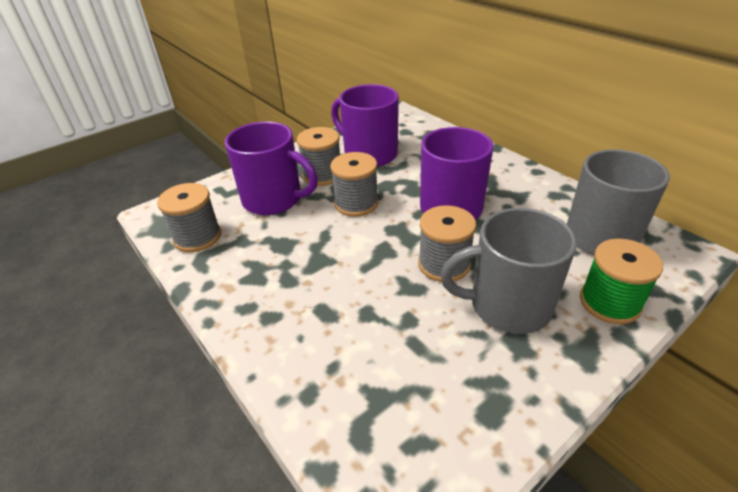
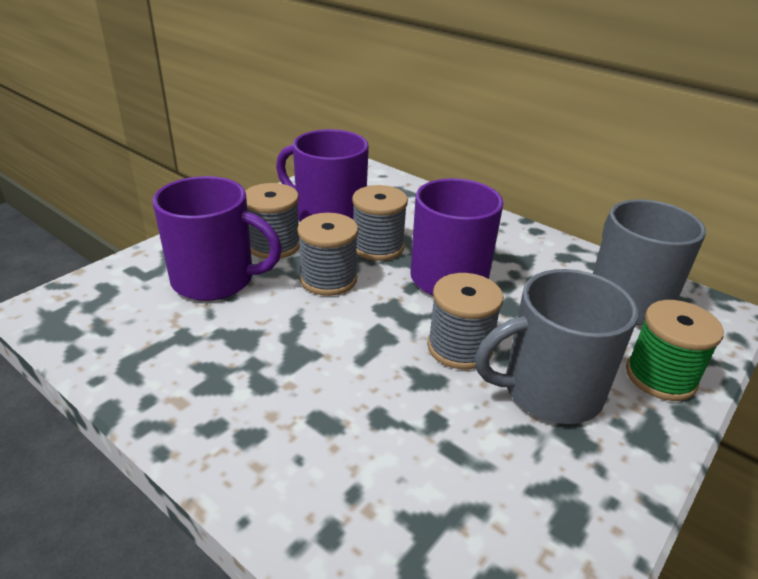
camera: 15 degrees left, 5 degrees down
(197, 237) = (116, 336): grey spool -> grey spool (378, 247)

